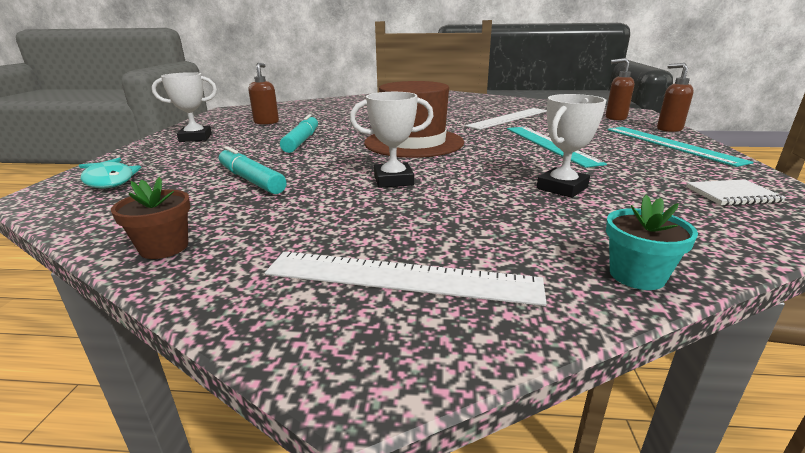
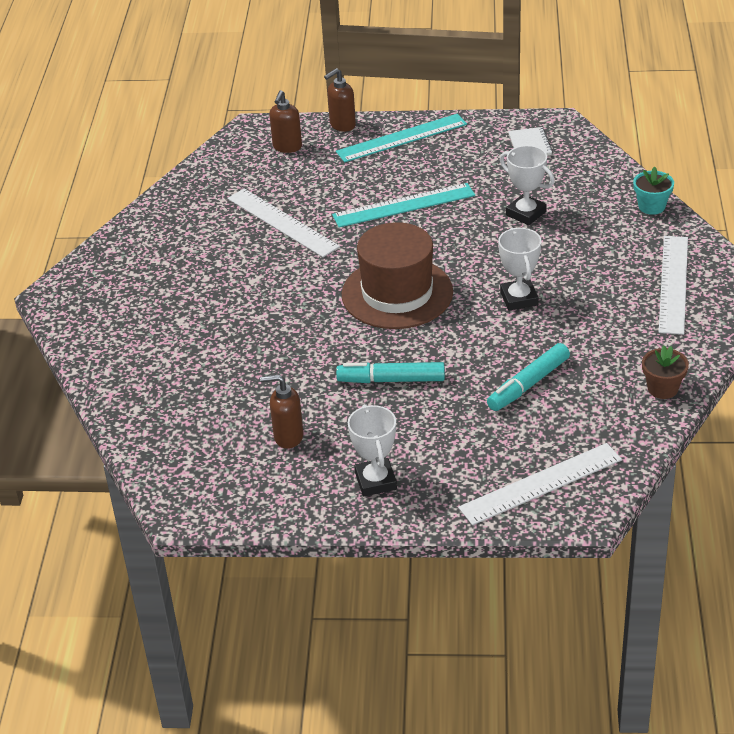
camera: 90 degrees left, 15 degrees up
(109, 180) = (541, 483): turquoise fish -> white ruler

